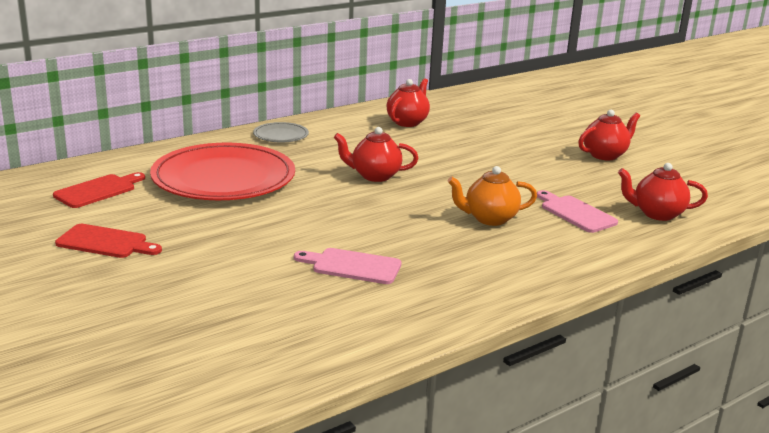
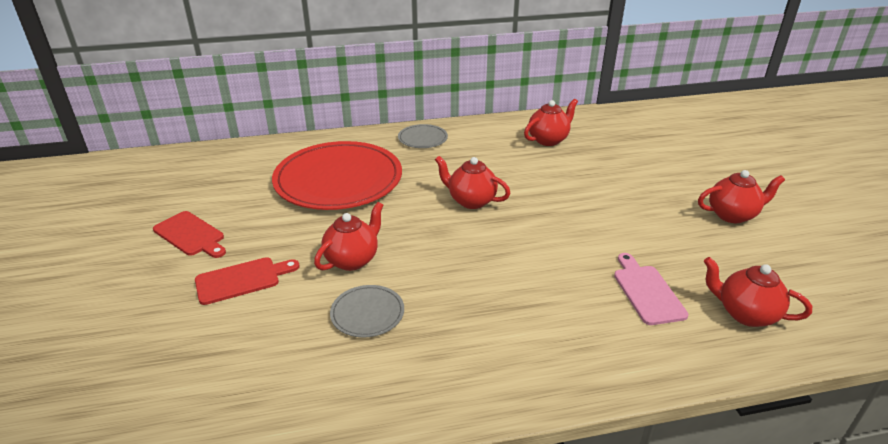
camera: 25 degrees right, 10 degrees up
(98, 190) = (232, 176): red cutting board -> red cutting board (242, 280)
(301, 233) = (352, 260): none -> red teapot
(352, 266) = (367, 313): pink cutting board -> grey plate
(489, 219) = (546, 280): orange teapot -> none

